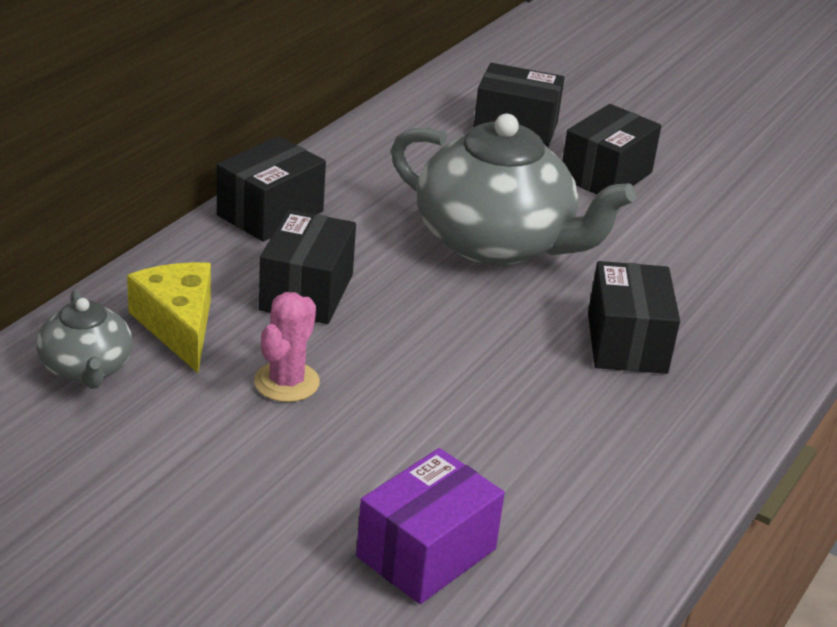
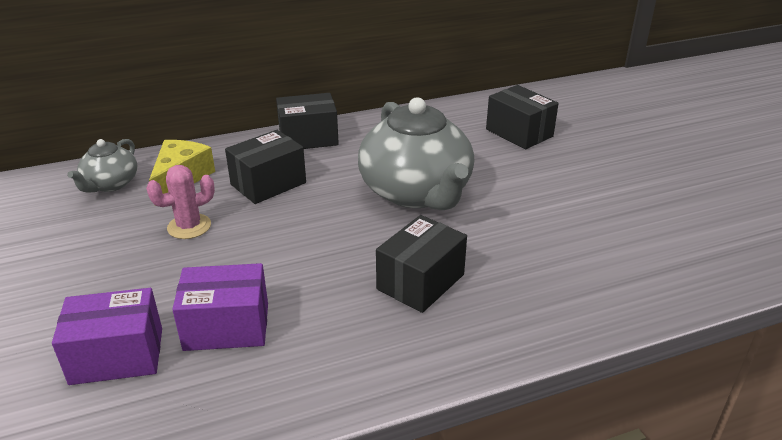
camera: 40 degrees right, 0 degrees up
(498, 471) = (227, 326): none -> purple box
(606, 175) = (547, 175): black box -> none

